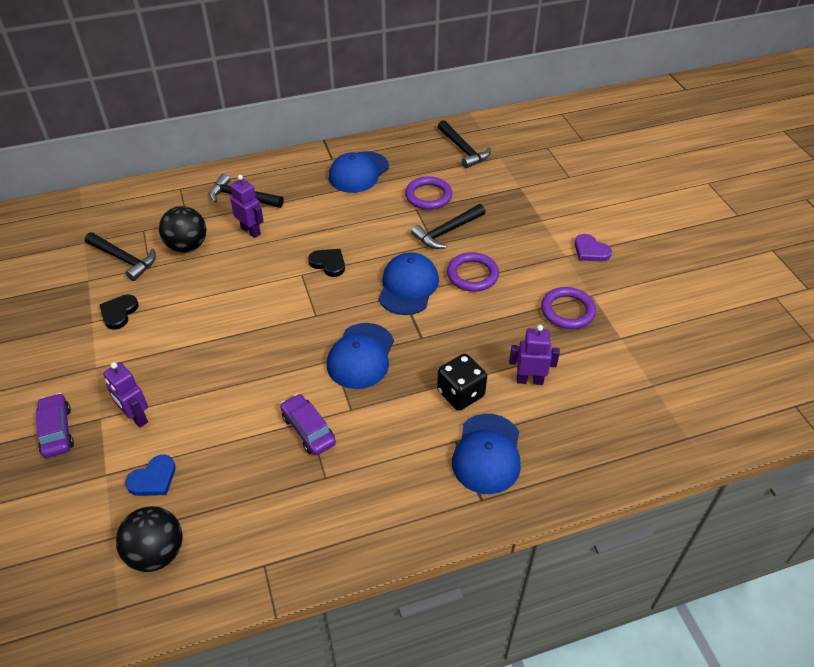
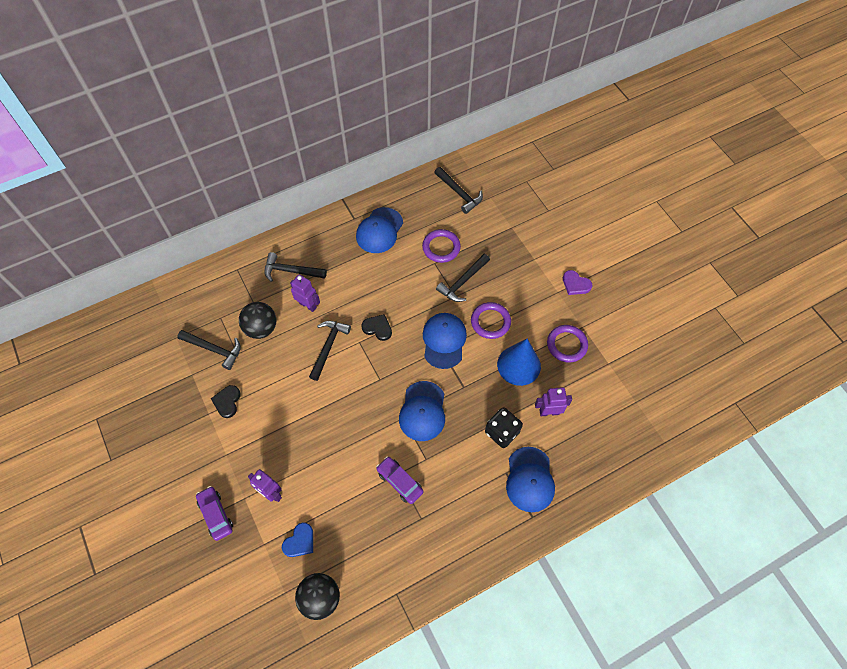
camera: 10 degrees left, 15 degrees up
(262, 274) = (328, 347): none -> black hammer
(499, 324) = (519, 365): none -> blue cone

